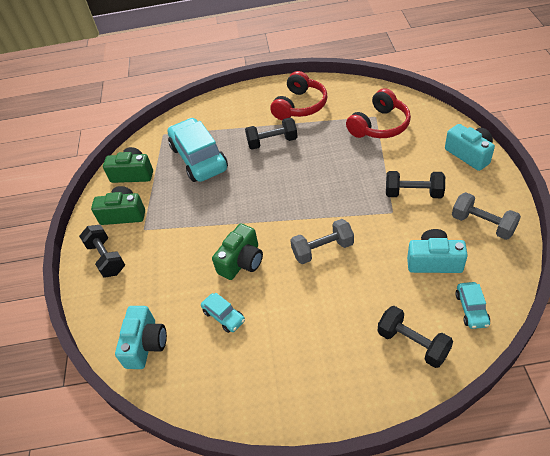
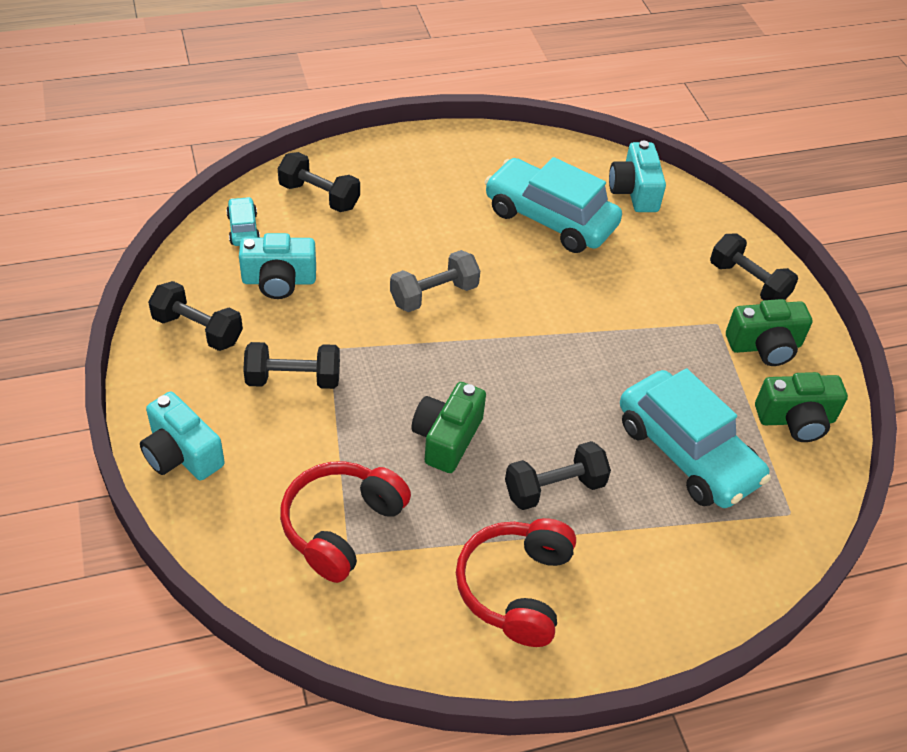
camera: 160 degrees right, 0 degrees up
(224, 316) = (550, 218): turquoise car -> turquoise car, size x2.21
(242, 261) = (547, 279): green camera -> green camera (447, 438)
(482, 224) = (198, 330): grey dumbbell -> black dumbbell

